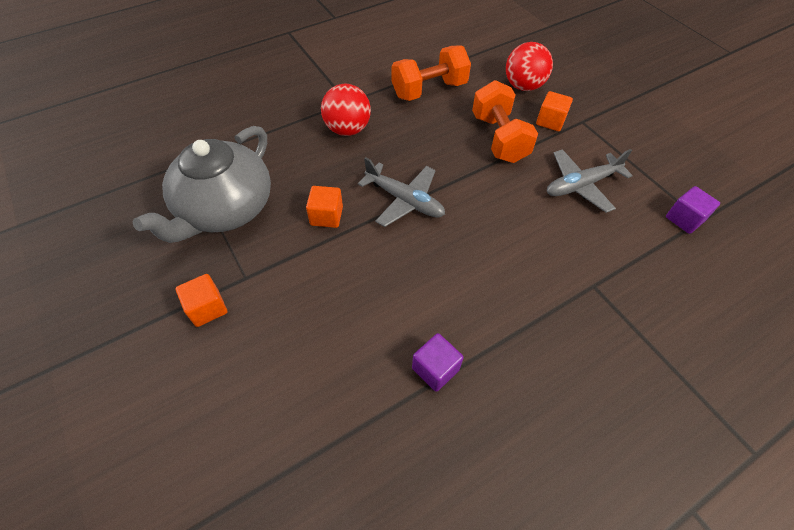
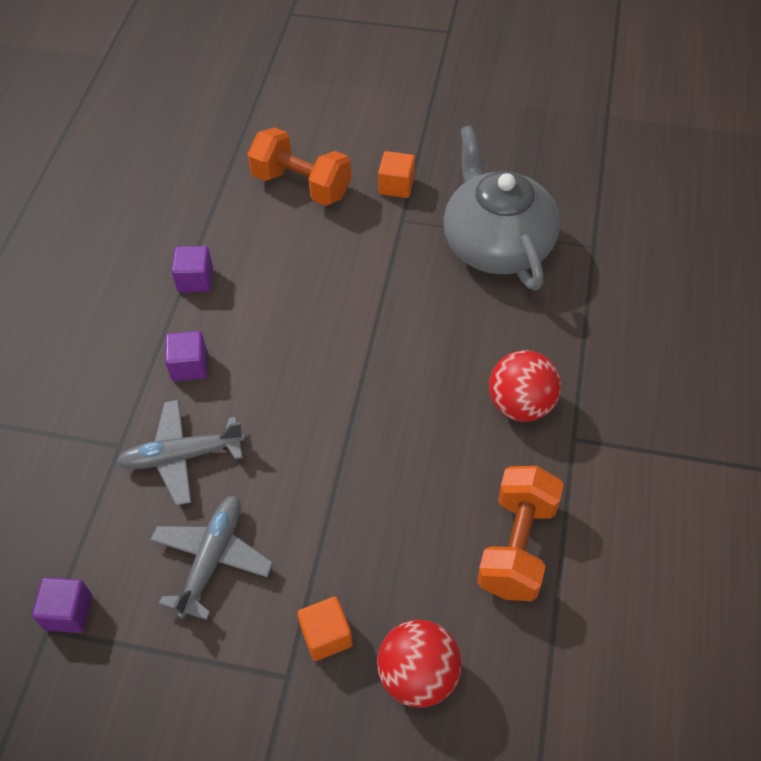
camera: 135 degrees right, 0 degrees up
(326, 216) = (411, 308): orange cube -> none
(405, 200) = (366, 380): grey plane -> grey plane (181, 456)
(499, 138) = (358, 545): orange dumbbell -> orange dumbbell (301, 185)
(503, 300) = (189, 366): none -> purple cube

